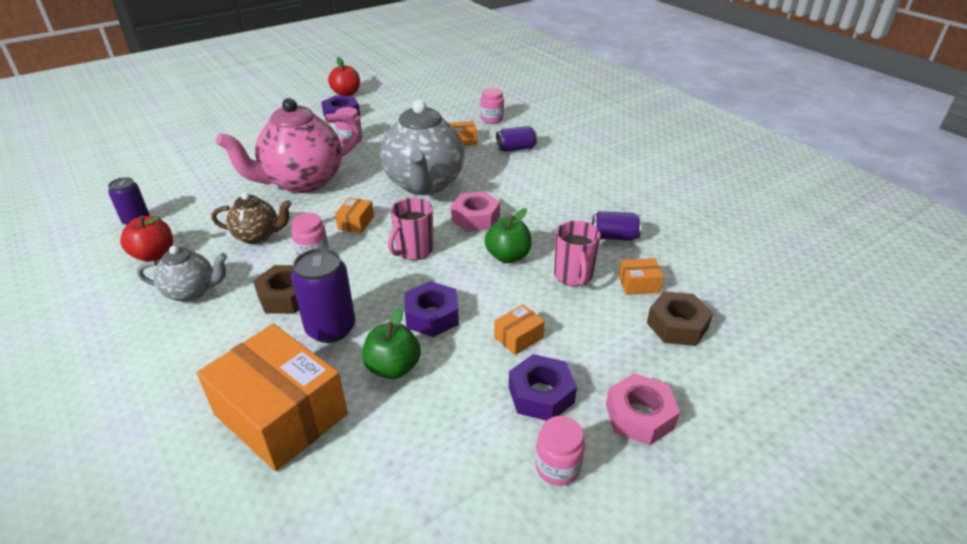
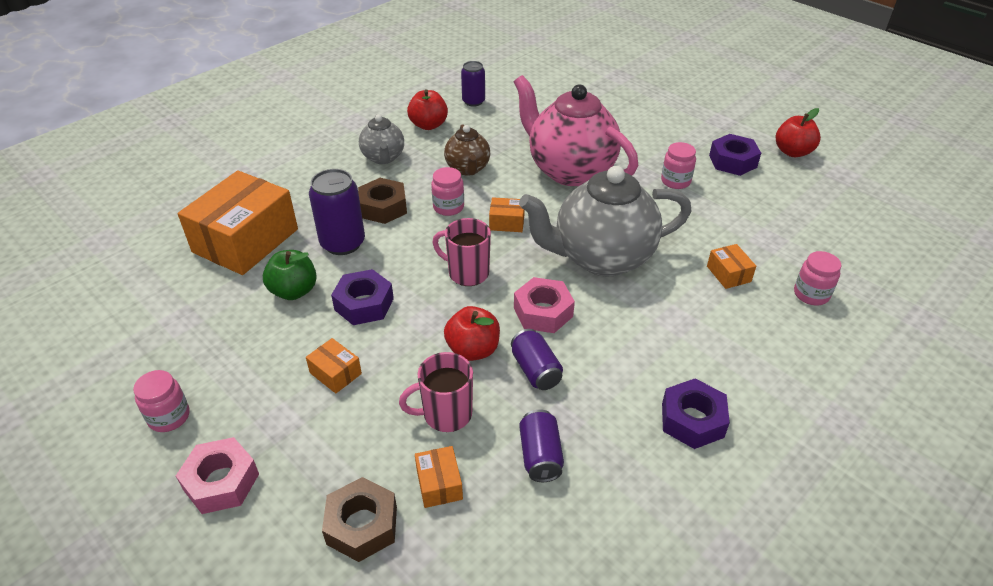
camera: 80 degrees right, 5 degrees up
(508, 256) = (473, 350): green apple -> red apple
(516, 148) = (735, 330): purple can -> purple can (535, 370)
(541, 395) = (255, 398): purple nut -> purple nut (692, 420)

